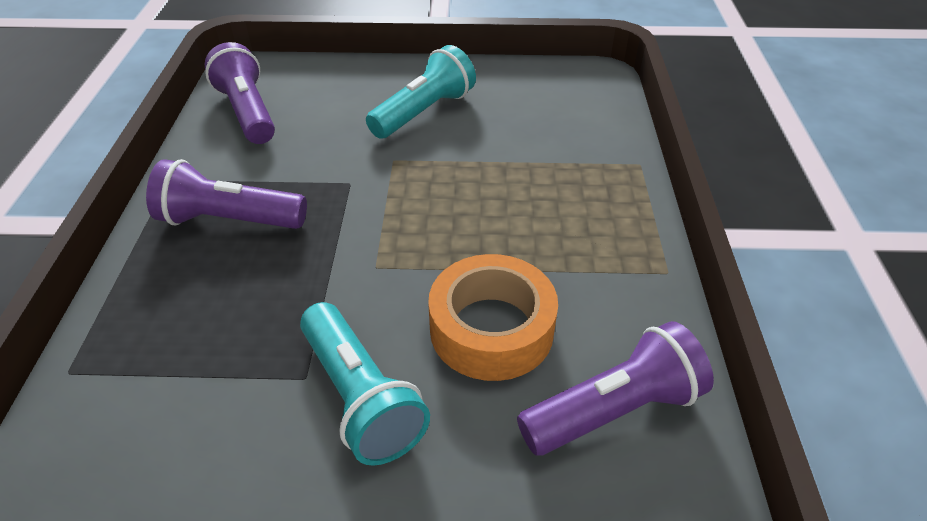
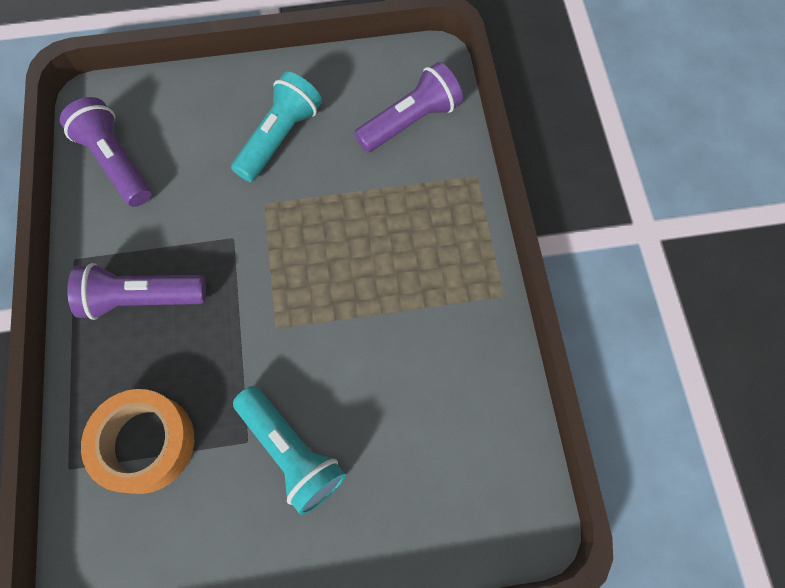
camera: 10 degrees left, 25 degrees up
(491, 329) = (375, 374): orange tape -> orange tape (146, 443)
(613, 410) = (469, 430): purple flashlight -> purple flashlight (410, 121)

